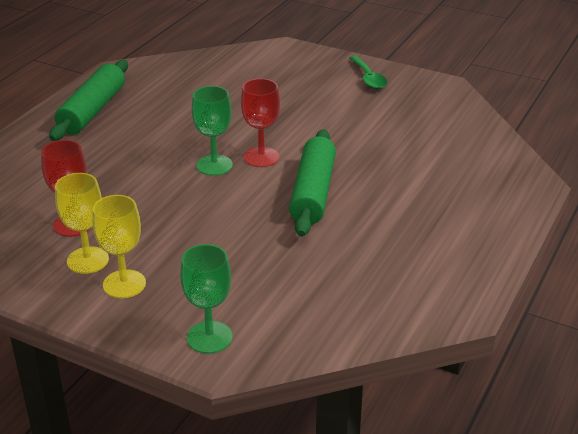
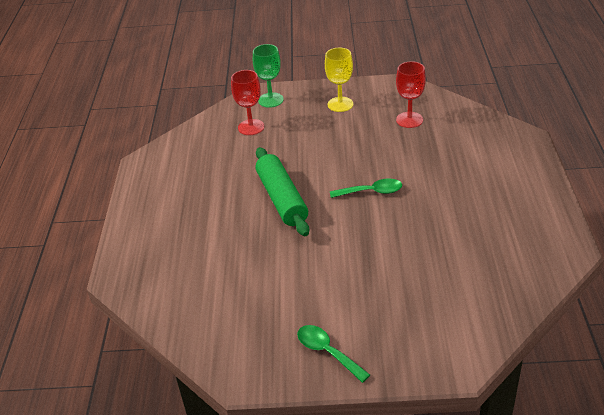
camera: 155 degrees right, 5 degrees up
(88, 260) = (374, 107): yellow goblet -> none
(92, 110) = (521, 200): green rolling pin -> none
(214, 165) = (371, 192): green goblet -> green spoon
(261, 157) = (344, 213): red goblet -> red goblet (251, 127)

